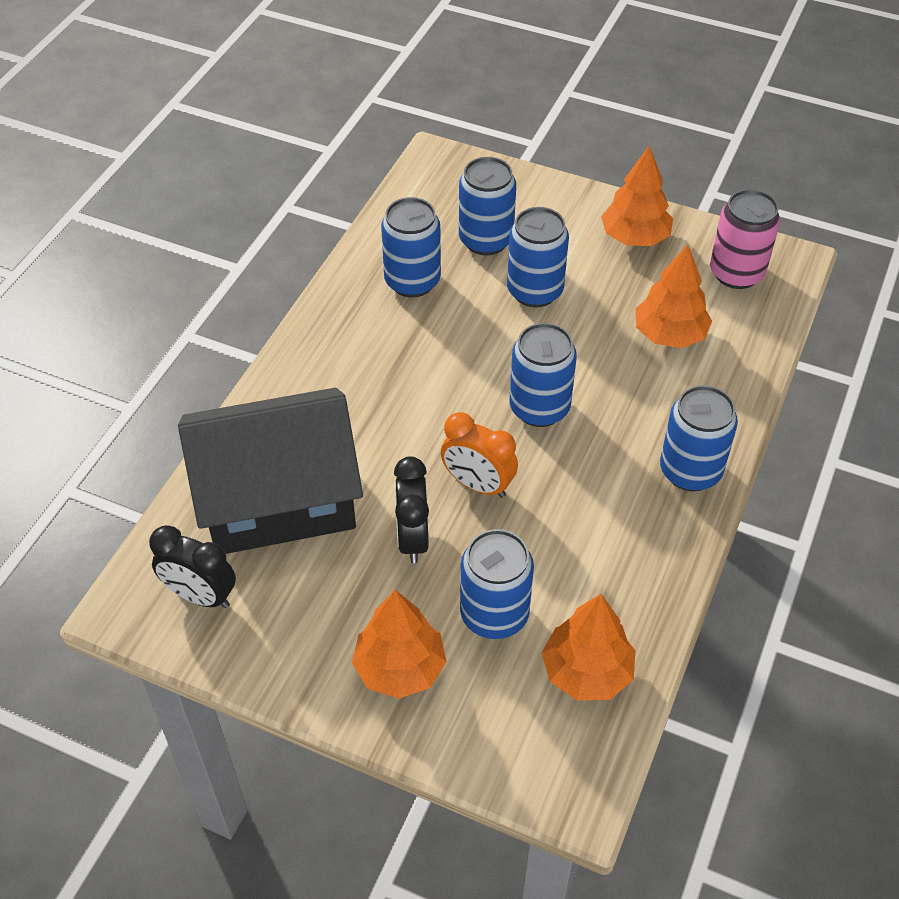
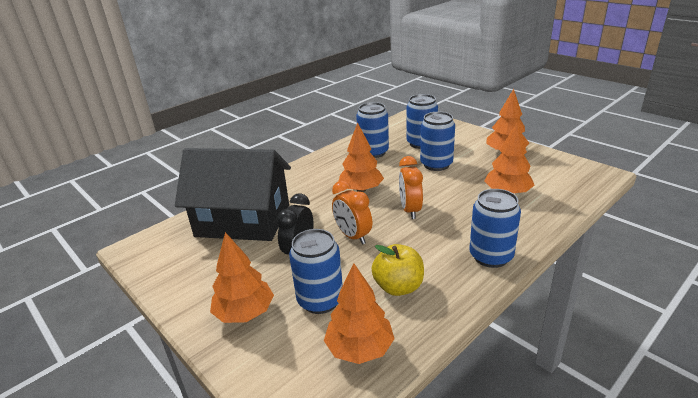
camera: 25 degrees right, 20 degrees down
(200, 596) = (171, 252): black clock -> none
(438, 380) = (361, 189): none -> orange tree
(539, 408) = (410, 210): blue can -> orange clock
(589, 560) = (398, 287): none -> yellow apple
(736, 273) = (563, 174): pink can -> none

